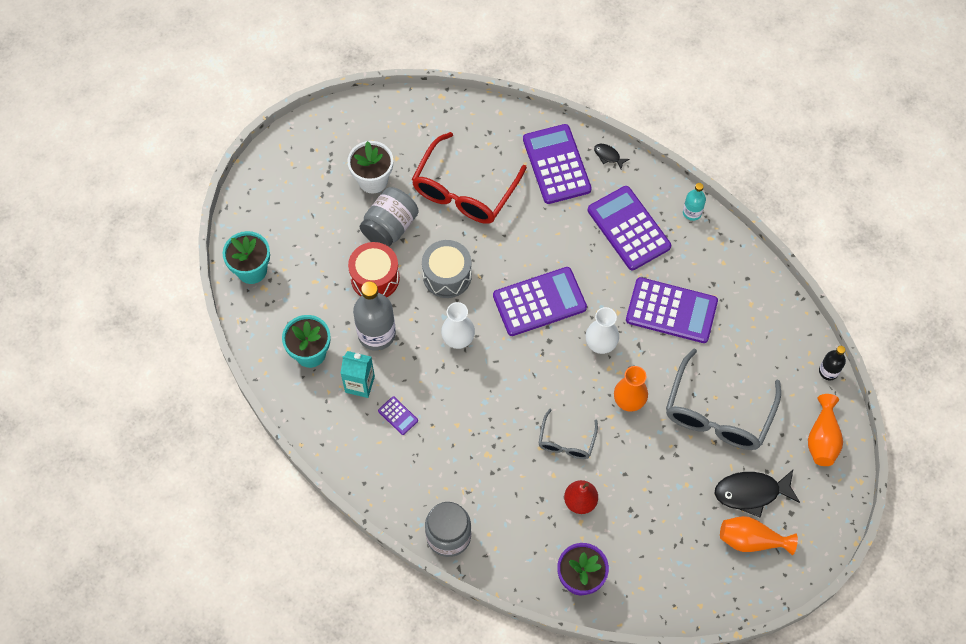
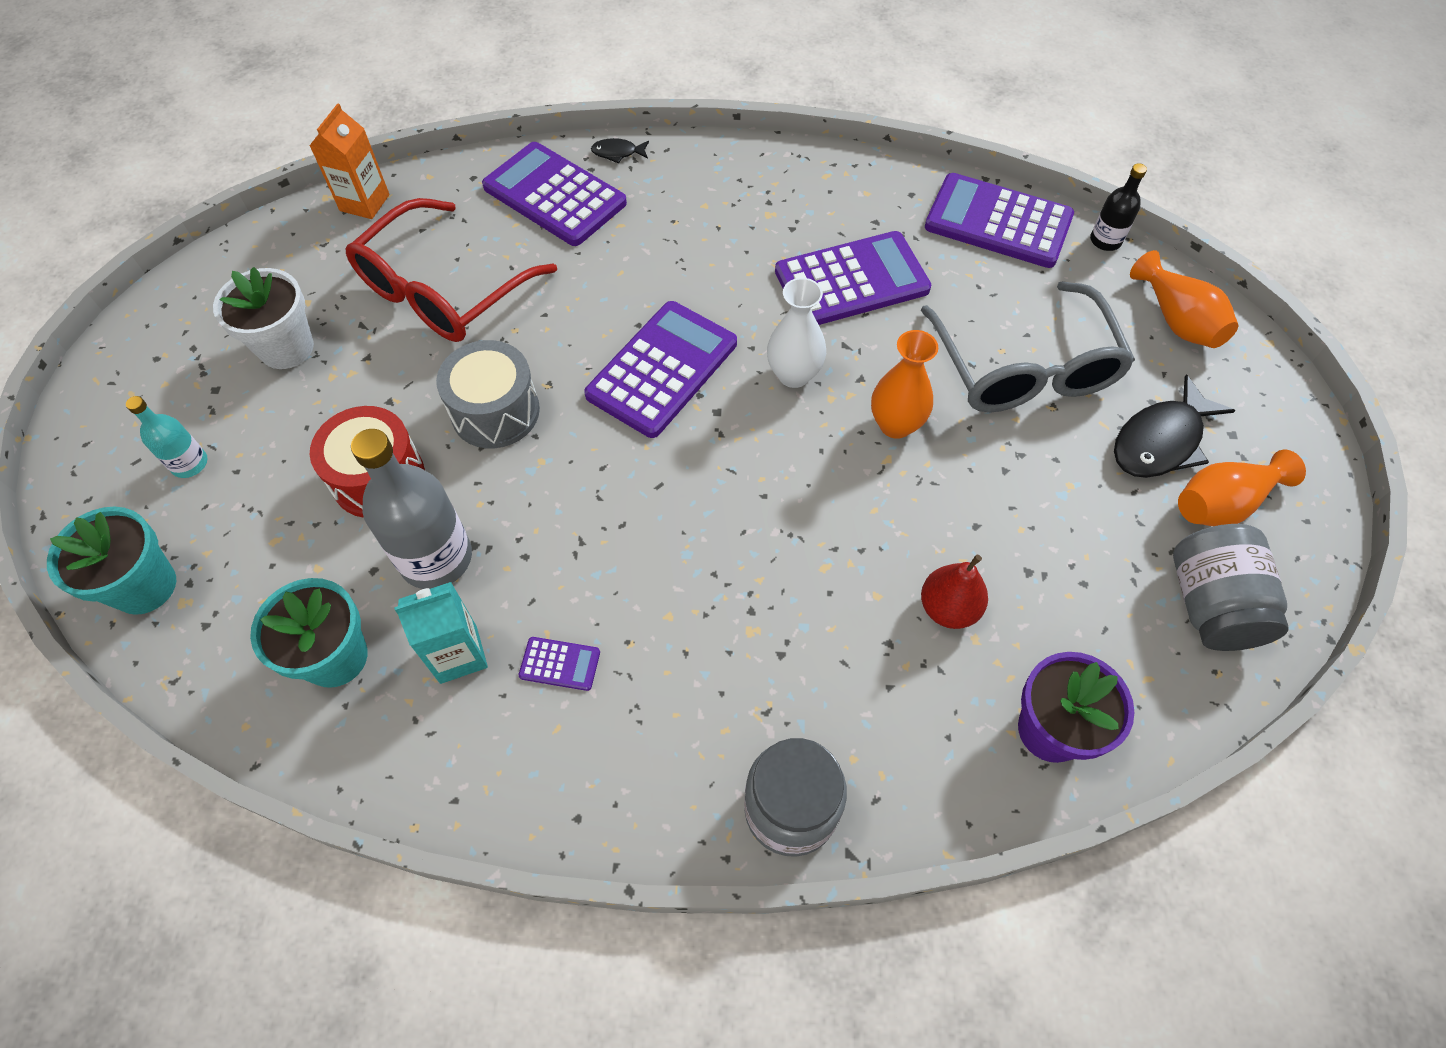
camera: 35 degrees left, 5 degrees down
(390, 227) = (356, 395): grey jar -> grey jar (1210, 605)
(458, 111) = (364, 203): none -> orange carton
(458, 340) = (577, 489): white vase -> none
(464, 191) = (443, 290): red glasses -> red glasses turned 45 degrees clockwise
(566, 441) = (855, 534): grey glasses -> none
(629, 228) = (713, 217): purple calculator -> purple calculator (998, 222)
(692, 212) = (778, 160): turquoise bottle -> turquoise bottle (189, 463)

